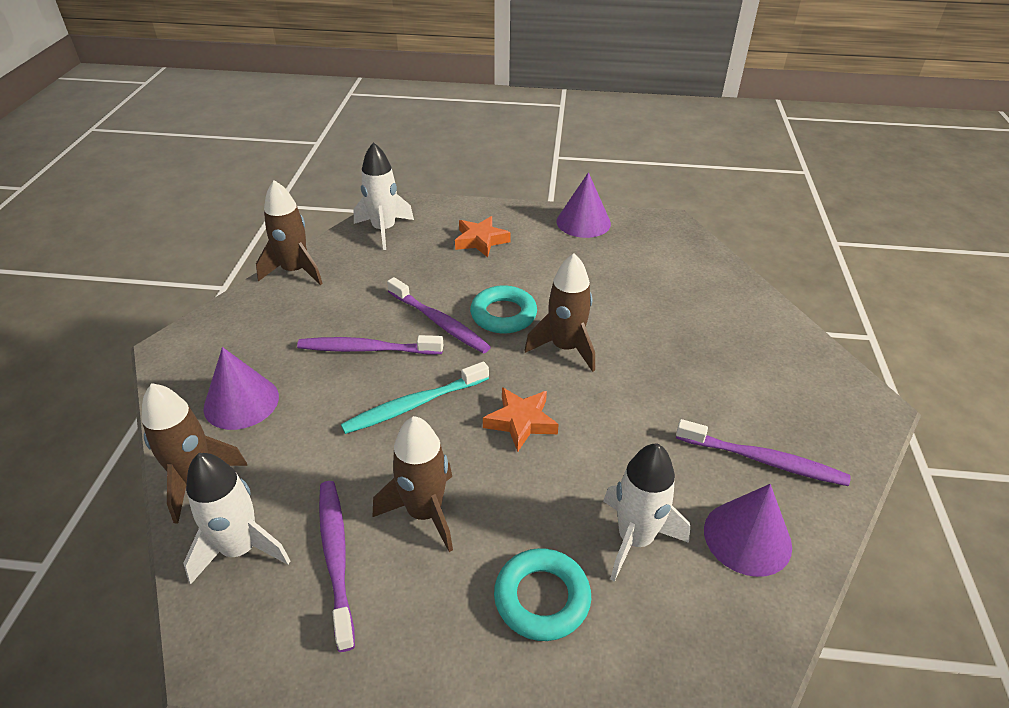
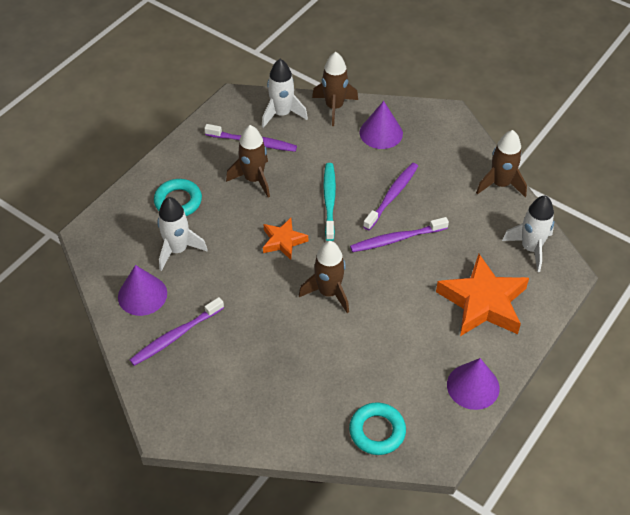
camera: 120 degrees right, 10 degrees up
(480, 240) = (483, 302): orange star -> orange star, size x1.86
(503, 315) = (383, 276): turquoise ring -> turquoise ring (377, 431)

